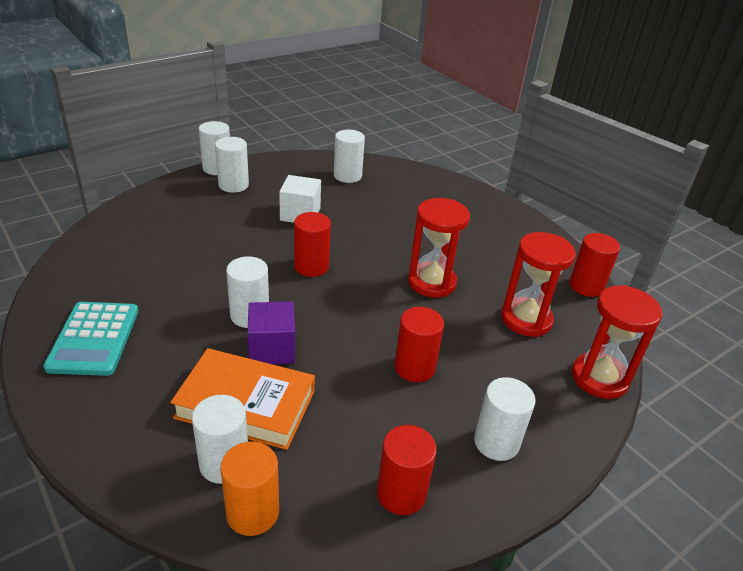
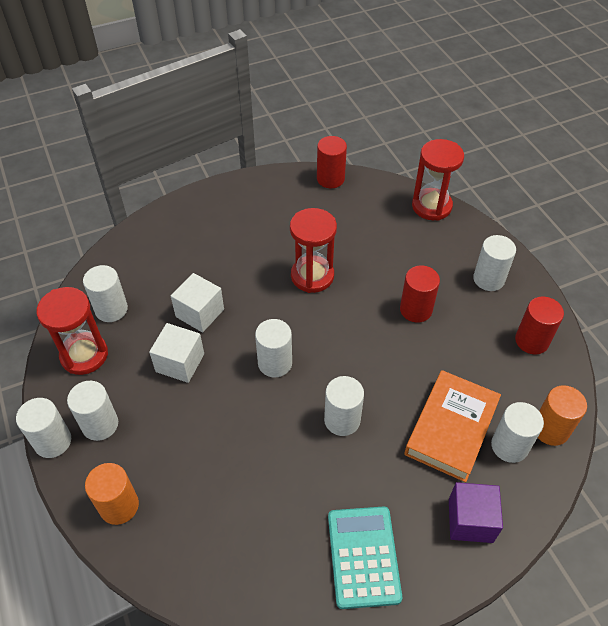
camera: 75 degrees left, 15 degrees up
(94, 339) = (363, 556): turquoise calculator -> turquoise calculator turned 105 degrees counterclockwise
(160, 202) = (119, 506): none -> orange cylinder
(272, 349) = (388, 405): purple cube -> purple cube (470, 520)
(311, 266) = (275, 363): red cylinder -> white cylinder
(358, 218) = (200, 313): none -> white cube
(526, 319) = (366, 227): red hourglass -> red hourglass (84, 355)

